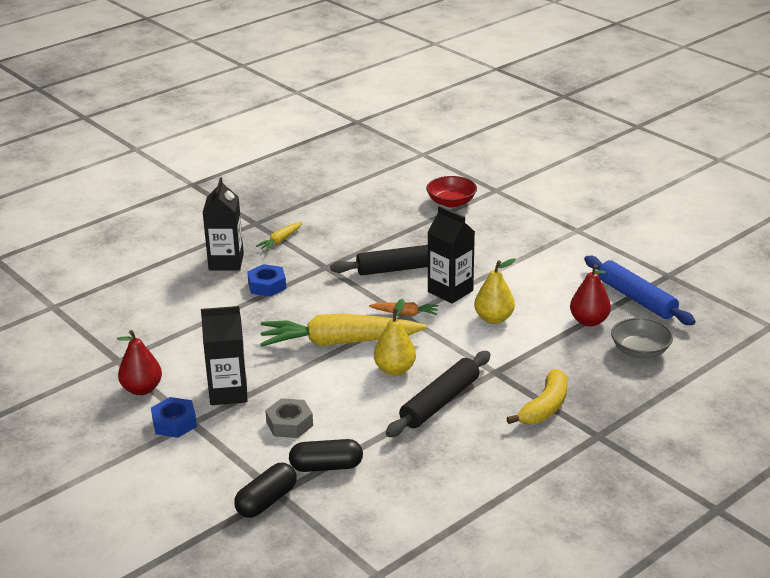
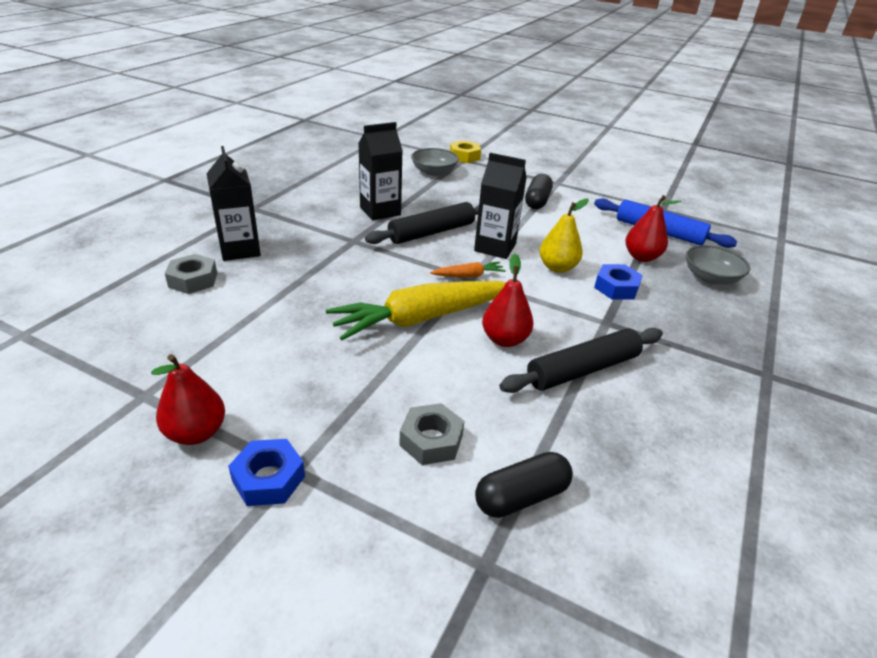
camera: 25 degrees left, 5 degrees up
(180, 283) = (193, 280): none -> grey nut
(228, 393) = (324, 412): black carton -> black carton (380, 211)
(266, 501) = (479, 587): black capsule -> black capsule (537, 201)
(267, 286) = (301, 268): blue nut -> blue nut (616, 287)
(280, 240) = (290, 221): yellow carrot -> none
(395, 370) = (505, 339): yellow pear -> red pear
(440, 402) = (582, 369): black rolling pin -> black rolling pin turned 45 degrees clockwise
(451, 202) = (434, 172): red bowl -> grey bowl
(499, 186) = (464, 156): none -> yellow nut
(545, 407) = (689, 352): yellow banana -> none

